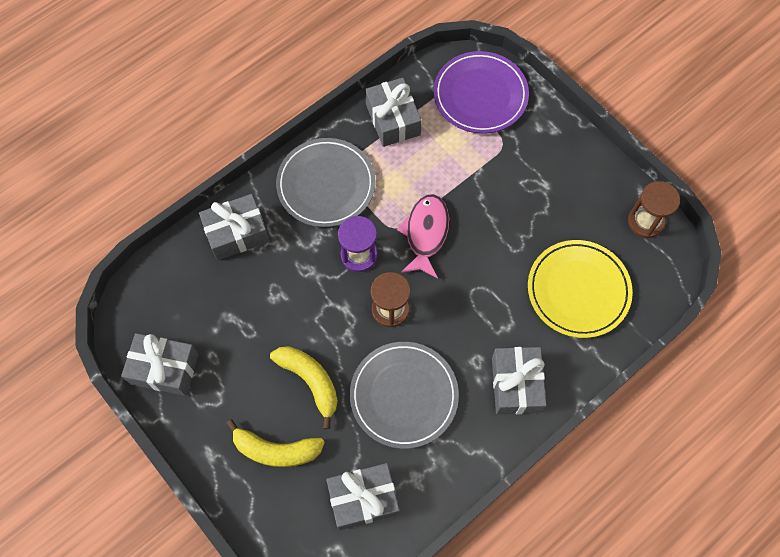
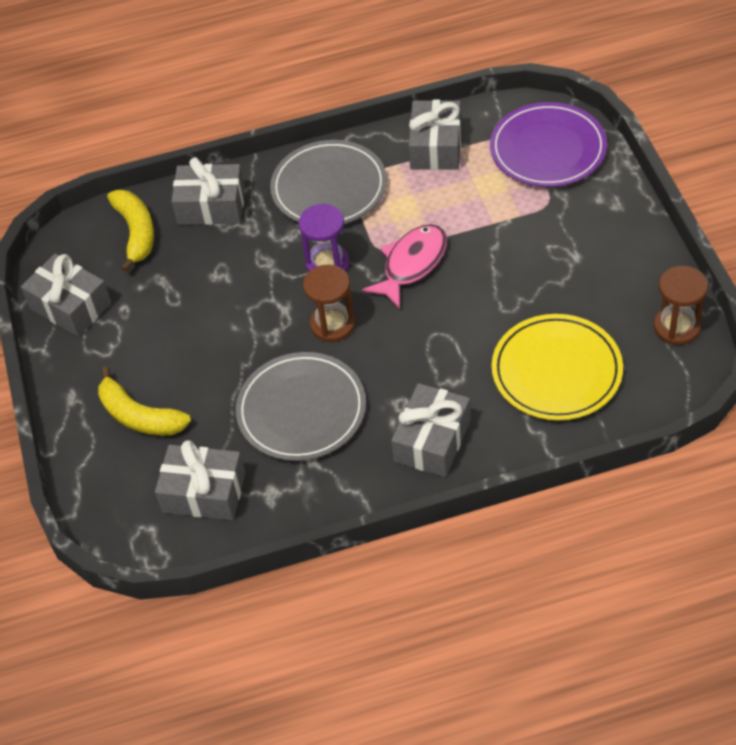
camera: 30 degrees right, 15 degrees down
(310, 381) = (210, 364): yellow banana -> yellow banana (136, 232)

